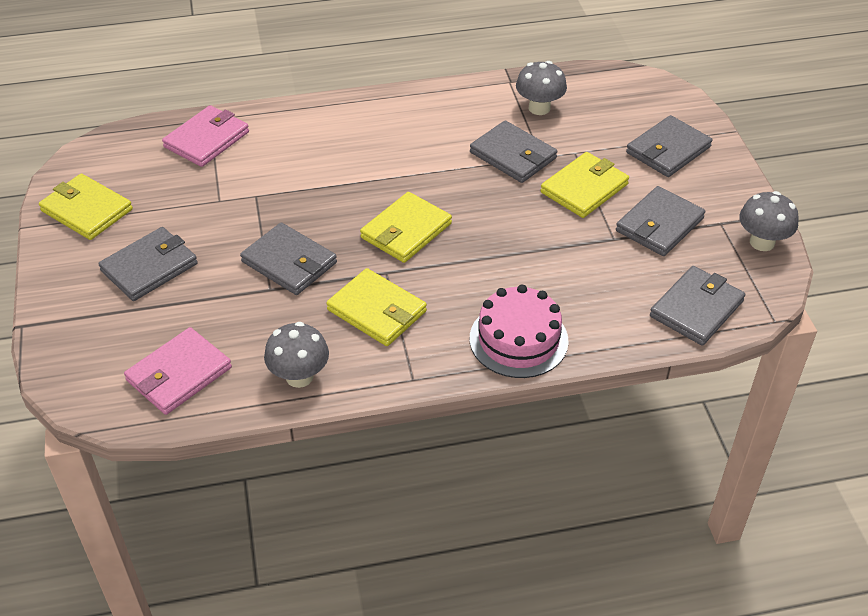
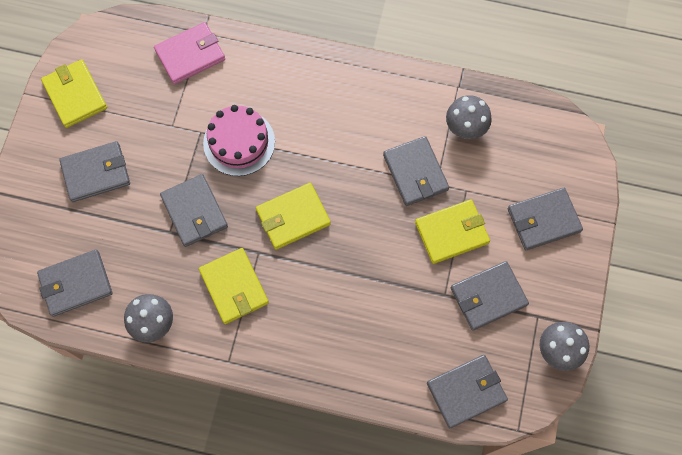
camera: 25 degrees right, 25 degrees up
(179, 374) = (76, 284): pink wallet -> grey wallet
(518, 339) = (320, 360): pink cake -> pink cake (239, 142)

